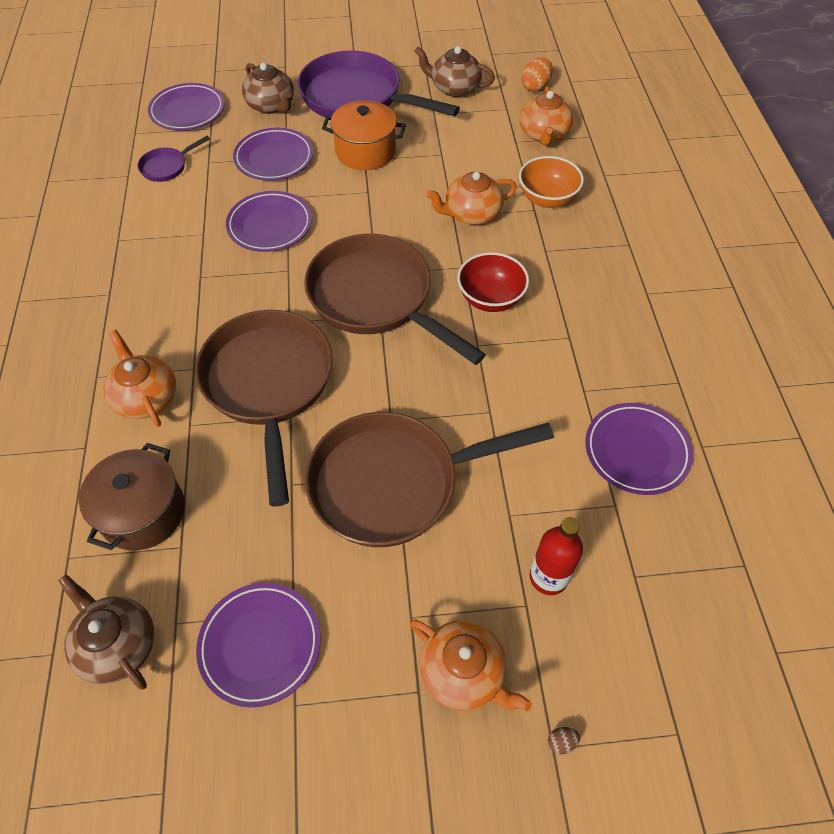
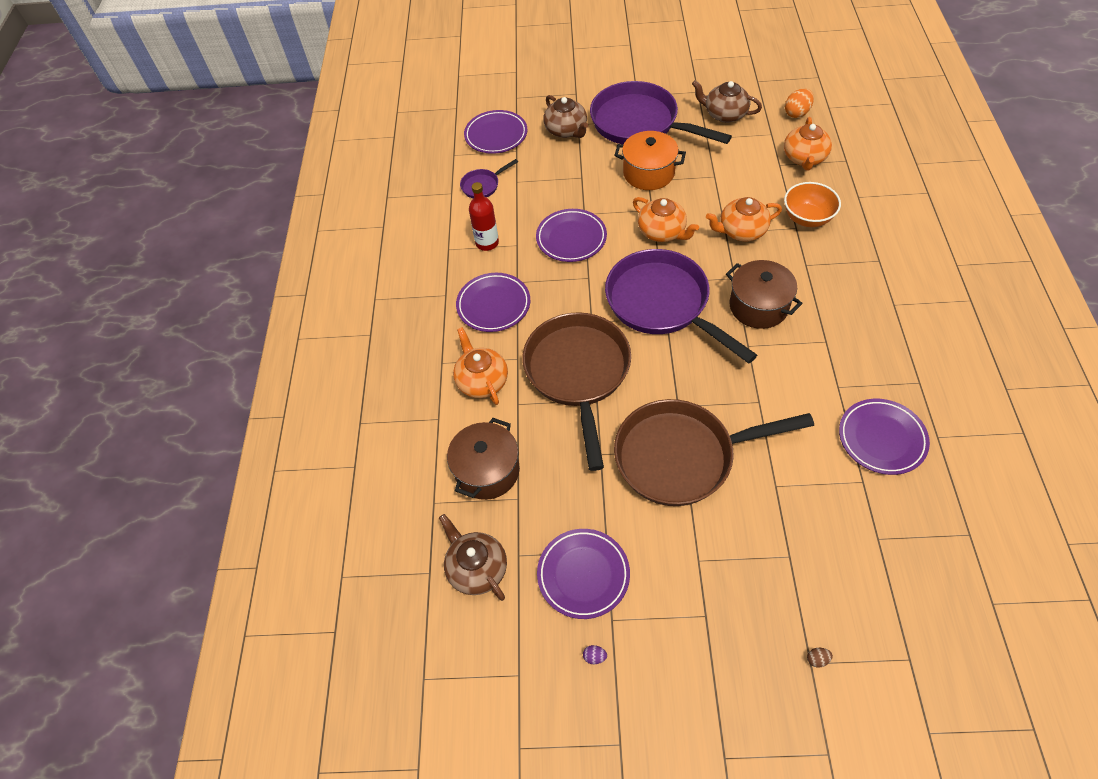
camera: 10 degrees right, 0 degrees up
(269, 759) = (594, 657): none -> purple egg
(274, 158) = (571, 179): purple plate -> purple plate (493, 305)
(376, 299) = (662, 304): brown pan -> purple pan
(463, 673) = (740, 604): orange teapot -> orange teapot (662, 232)
(490, 299) = (758, 306): red bowl -> brown pot
(548, 577) = (807, 536): red bottle -> red bottle (487, 243)

